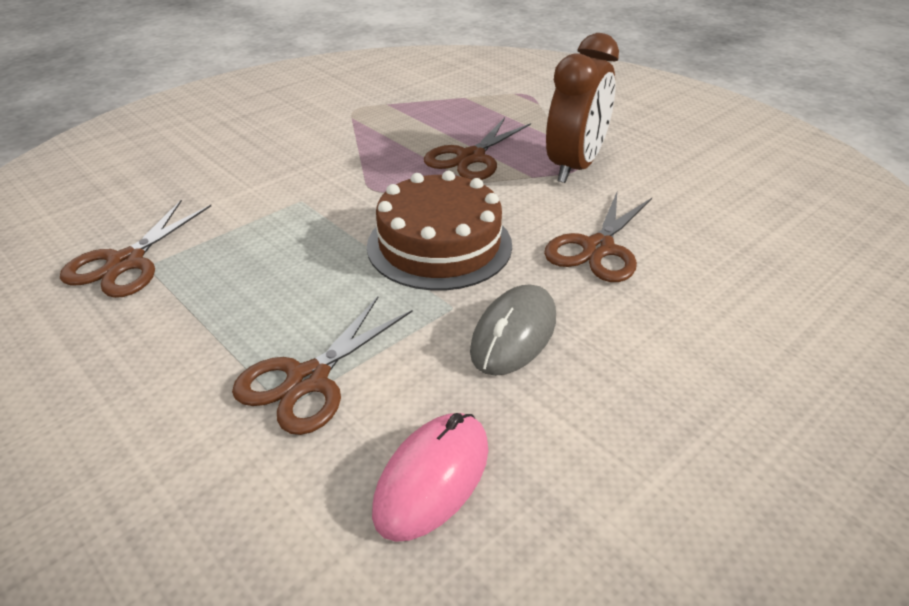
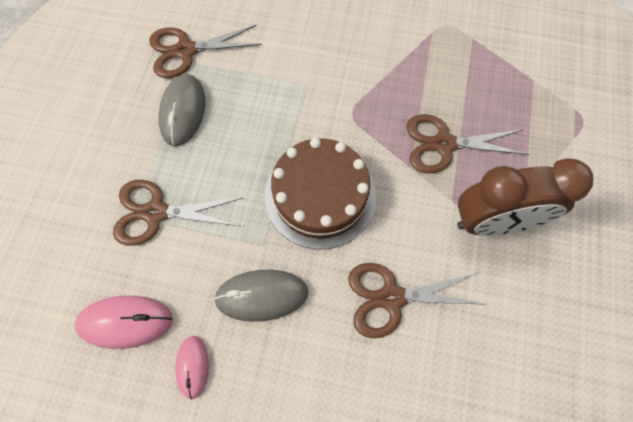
camera: 55 degrees right, 30 degrees up
(202, 298) = (183, 111): none -> grey mouse
(554, 433) = (192, 366): none -> pink mouse

